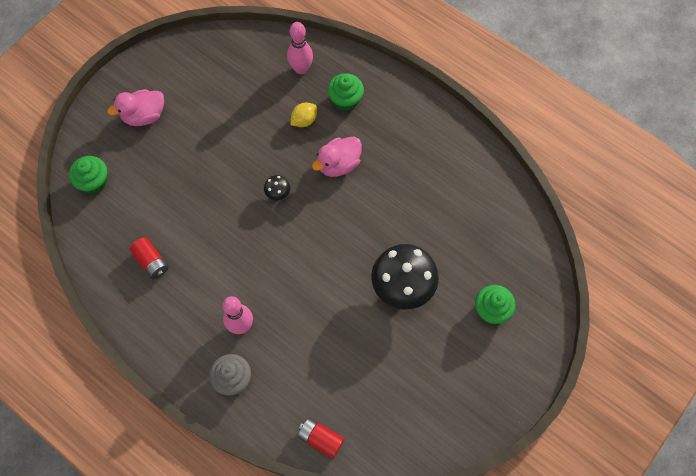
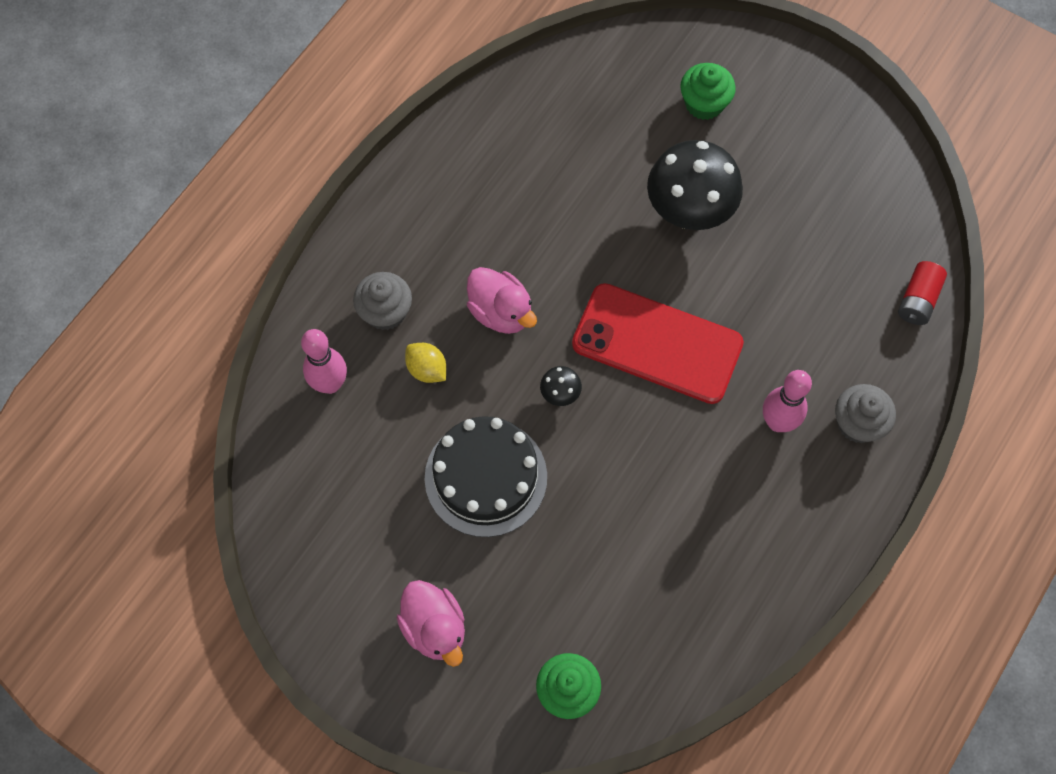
camera: 95 degrees left, 0 degrees up
(151, 262) = (696, 570): red battery -> none
(230, 148) = (486, 477): none -> black cake
(306, 256) = (657, 344): none -> red phone
(345, 100) = (385, 312): green cupcake -> grey cupcake

